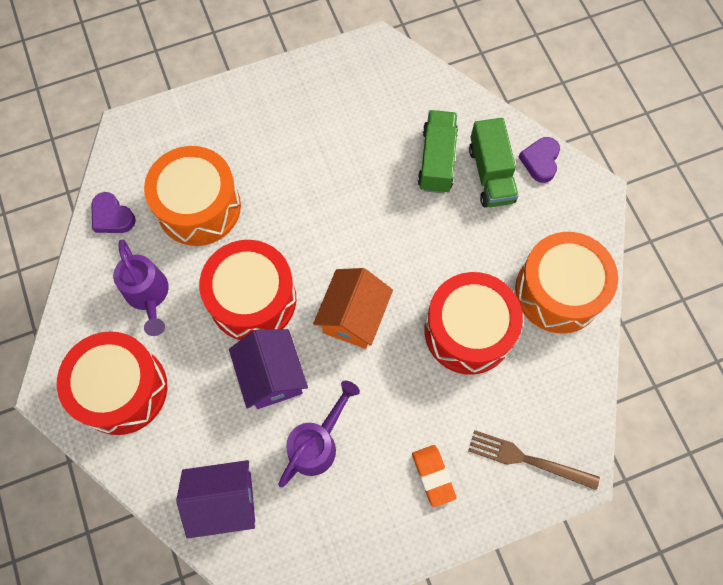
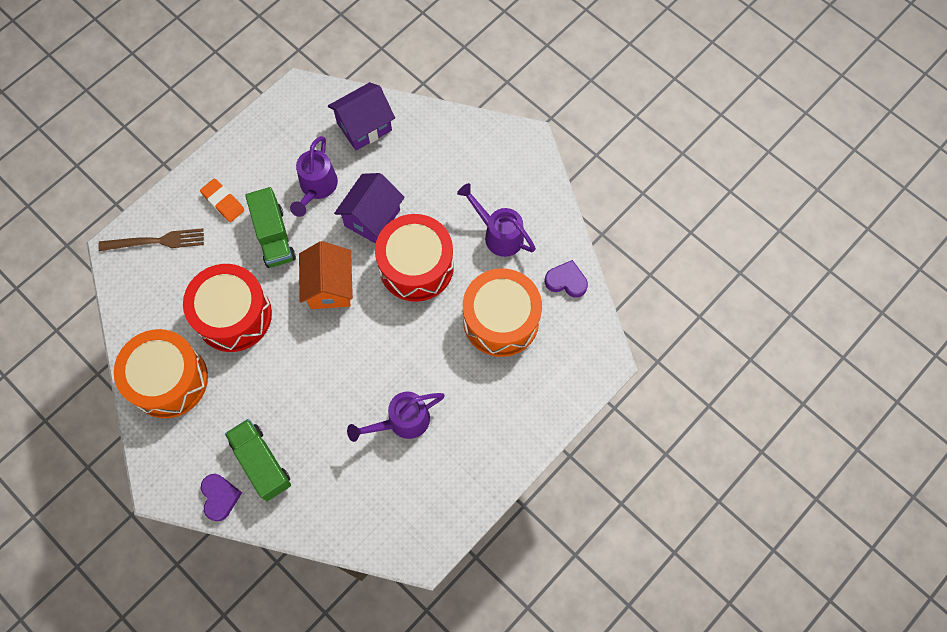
camera: 155 degrees right, 0 degrees up
(122, 389) = (477, 163): red drum -> none
(272, 376) = (372, 218): purple house -> purple house turned 75 degrees clockwise
(342, 155) = (402, 421): none -> purple watering can
(437, 160) = (315, 455): green truck -> green truck (274, 236)

